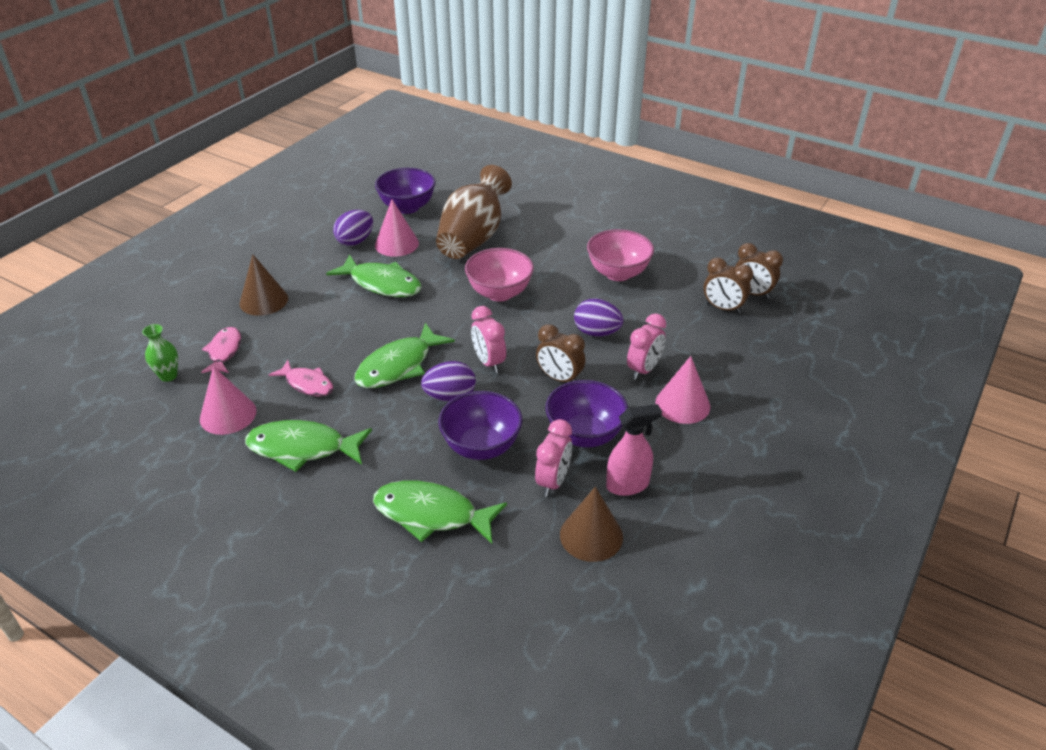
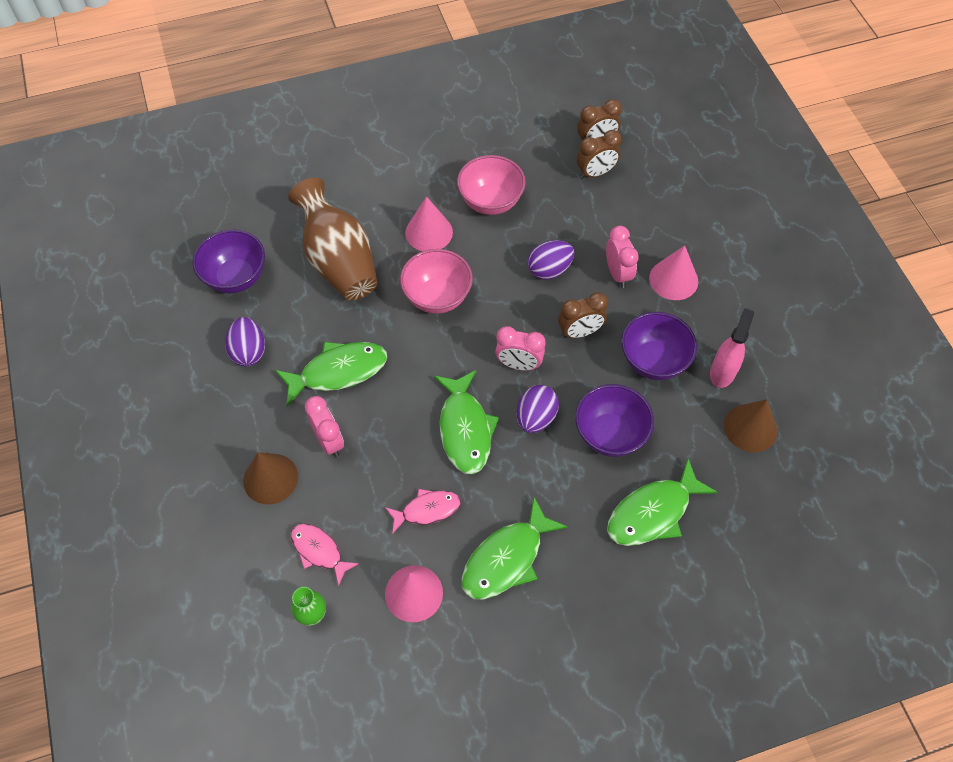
camera: 50 degrees left, 20 degrees up
(396, 244) = (287, 323): pink cone -> pink cone (429, 232)
(553, 481) = (683, 414): pink clock -> pink clock (329, 441)

